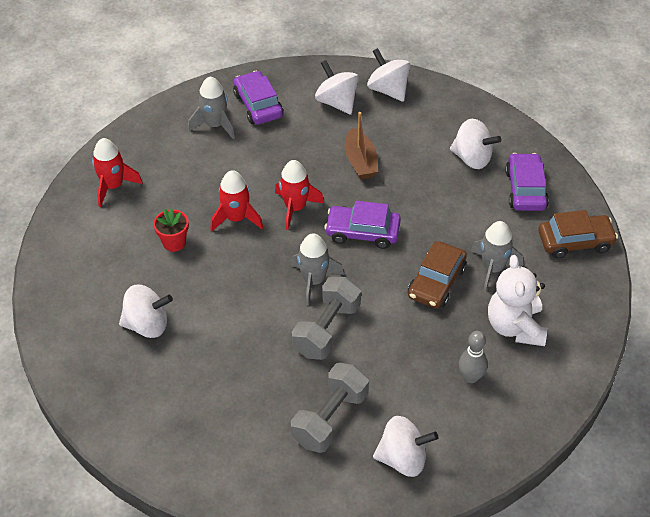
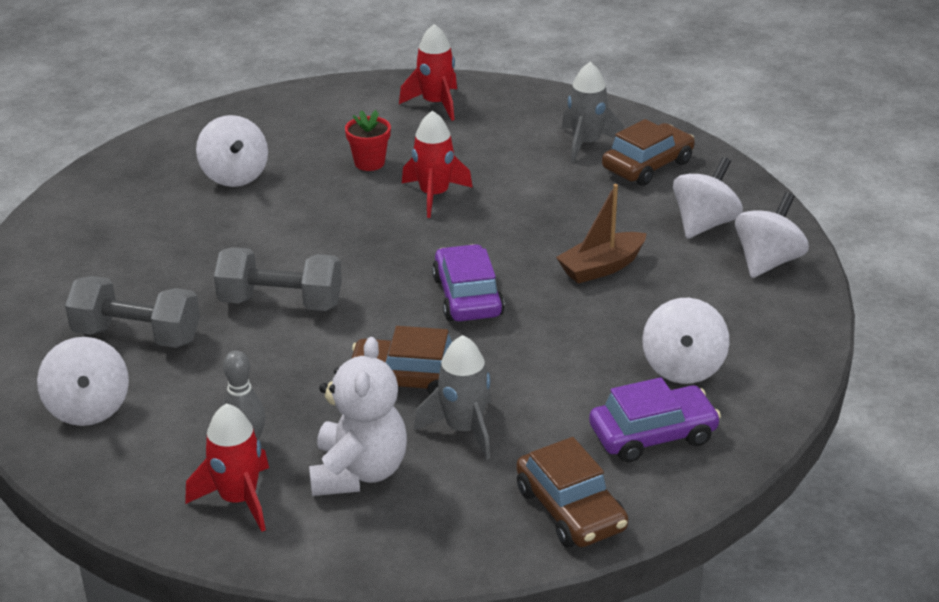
camera: 70 degrees right, 15 degrees down
(258, 105) = (647, 165): purple car -> brown car
(295, 208) = (479, 234): red rocket -> red rocket (238, 499)
(314, 281) = (359, 275): grey rocket -> none
(515, 327) = (359, 472): white teddy bear -> white teddy bear turned 120 degrees clockwise

